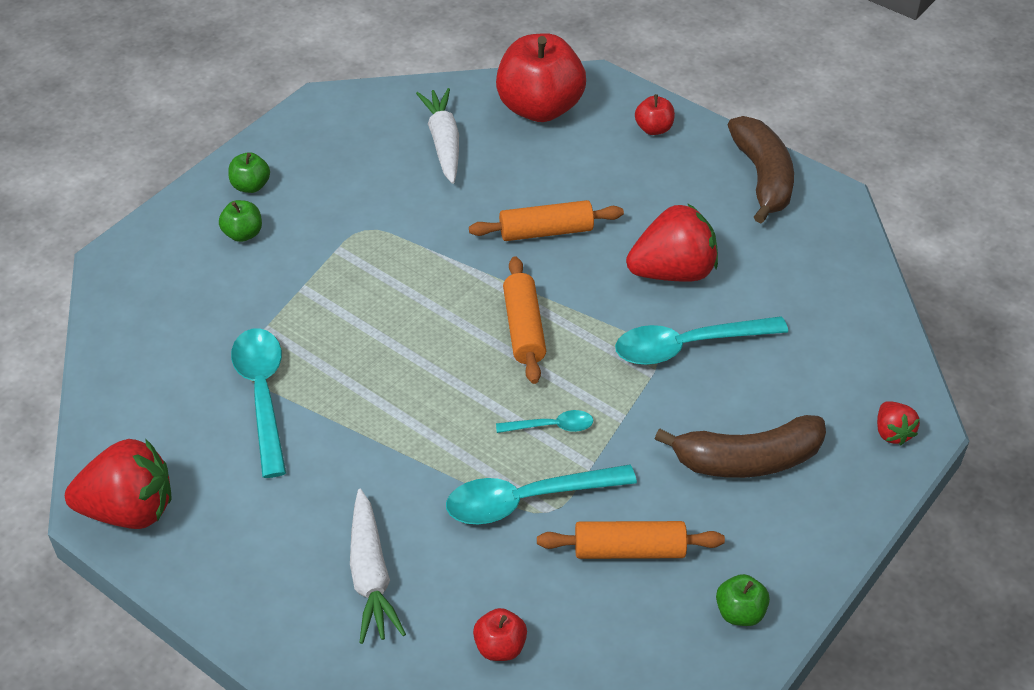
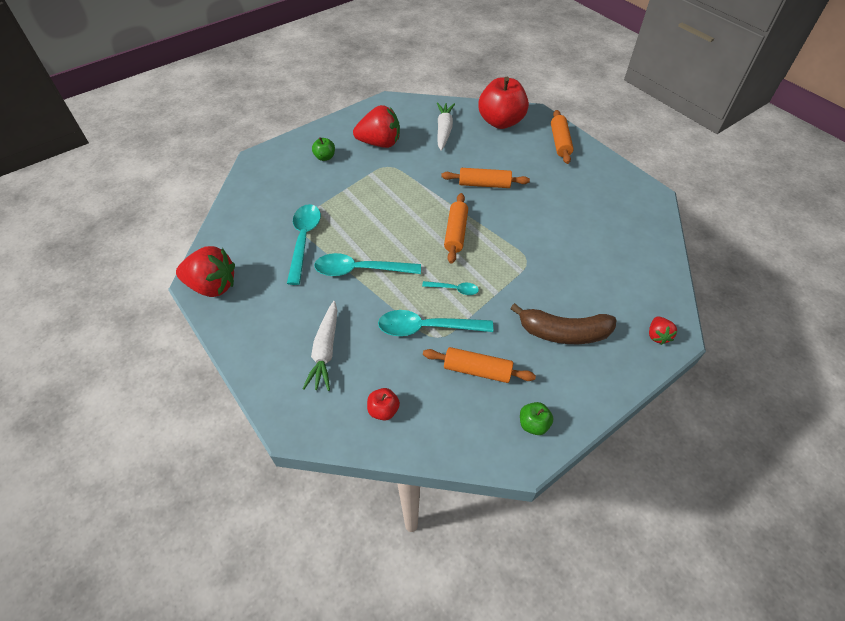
camera: 15 degrees right, 5 degrees up
(251, 186) = (337, 135): green apple -> none
(653, 129) = (560, 142): red apple -> orange rolling pin
(673, 272) = (549, 218): red strawberry -> red strawberry (380, 143)
(688, 346) = (546, 260): turquoise spoon -> turquoise spoon (360, 270)
(762, 178) = (615, 178): brown banana -> none

